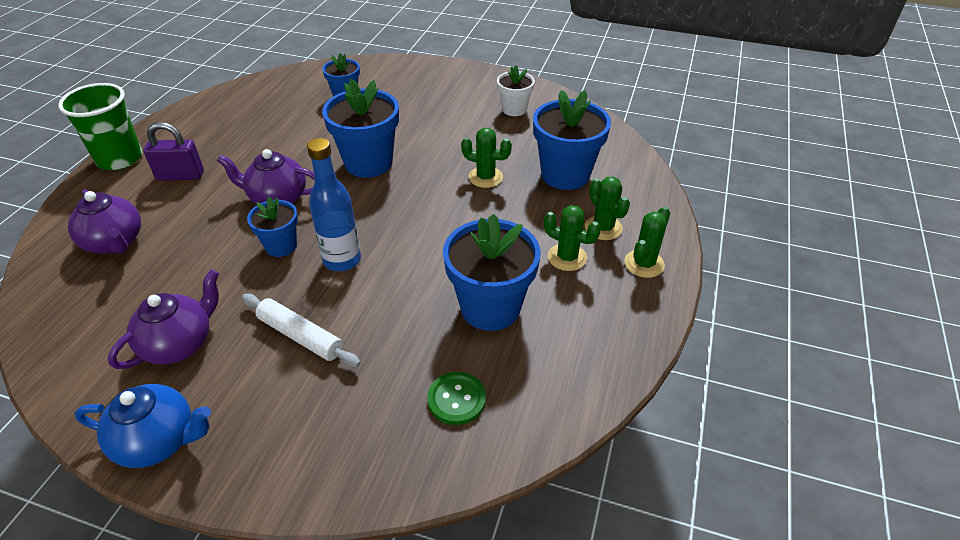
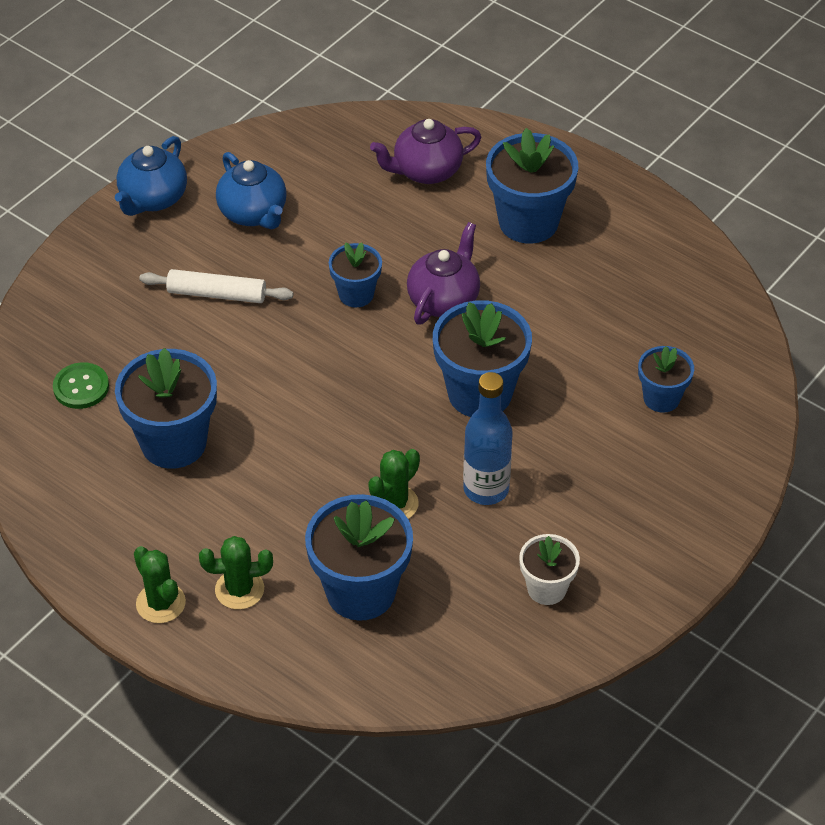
camera: 110 degrees right, 5 degrees up
(120, 159) = (588, 172): green cup -> none
(179, 344) = (253, 213): purple teapot -> blue teapot
(180, 176) = (528, 222): purple padlock -> blue flower pot
(300, 336) = (217, 294): white rolling pin -> white rolling pin turned 45 degrees clockwise
(342, 260) = (308, 339): blue bottle -> blue bottle (486, 489)
(567, 257) = (209, 534): green cactus -> none

